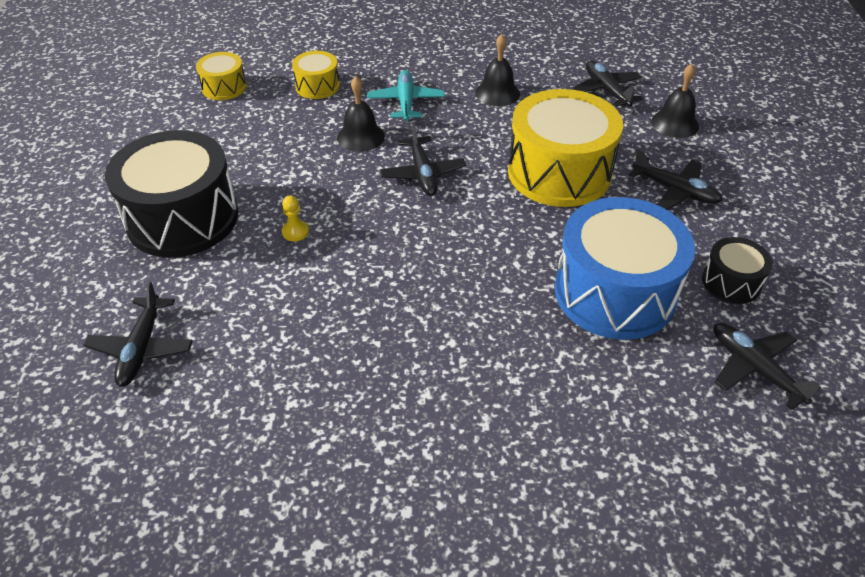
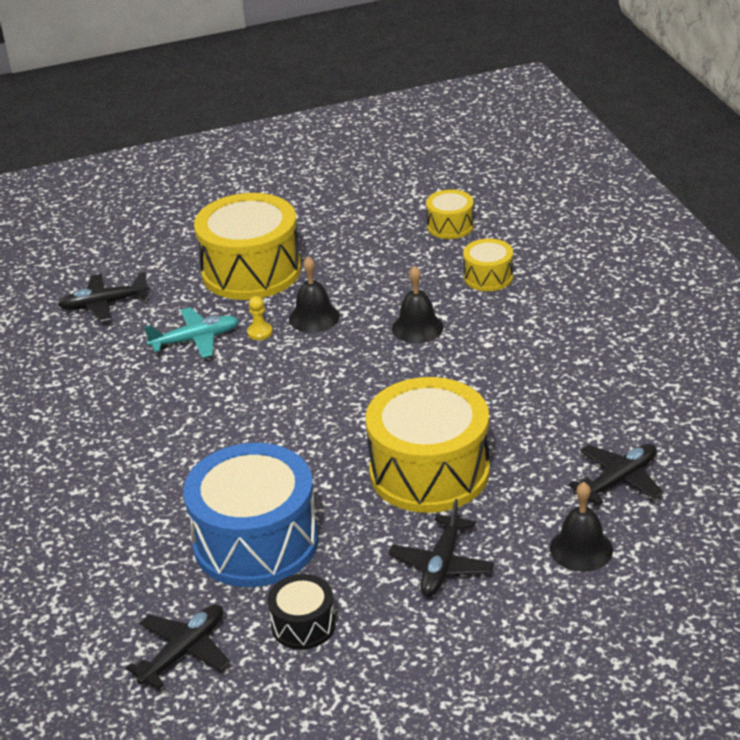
camera: 75 degrees right, 10 degrees down
(182, 218) = (251, 271): black drum -> yellow drum
(406, 102) = (496, 339): turquoise plane -> turquoise plane (195, 340)
(422, 174) = (378, 381): black plane -> none
(497, 93) = (555, 397): black bell -> black bell (314, 317)

